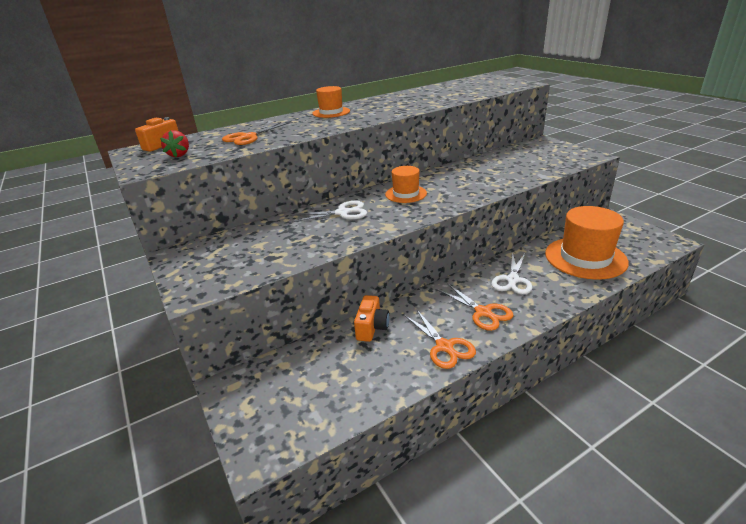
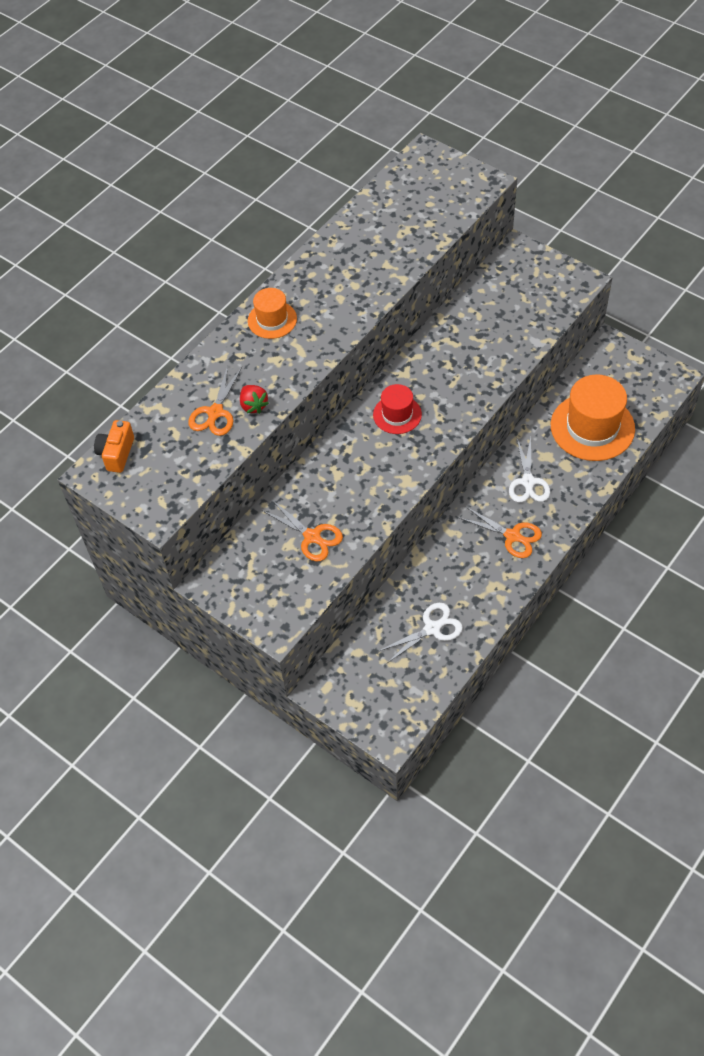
camera: 20 degrees left, 25 degrees up
(179, 155) = (167, 473): red strawberry -> red strawberry (253, 405)
(342, 213) = (344, 468): white scissors -> white scissors (432, 628)
(372, 328) = (416, 586): orange camera -> none
(406, 194) = (397, 414): orange hat -> red hat
(444, 346) = (491, 588): orange scissors -> orange scissors (312, 537)

